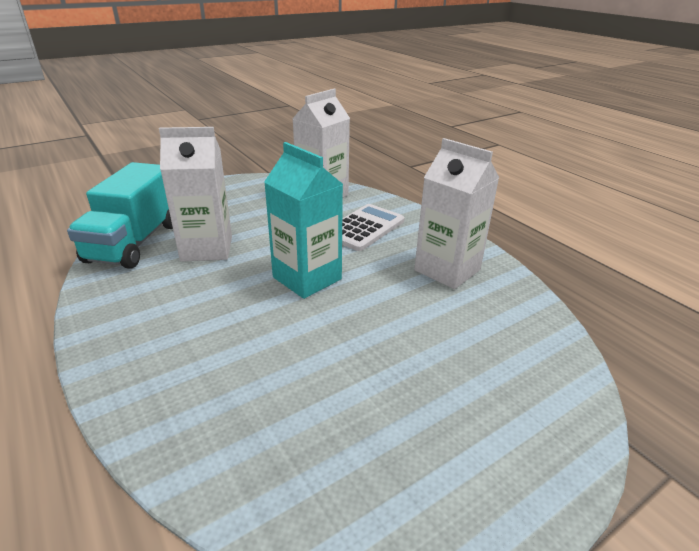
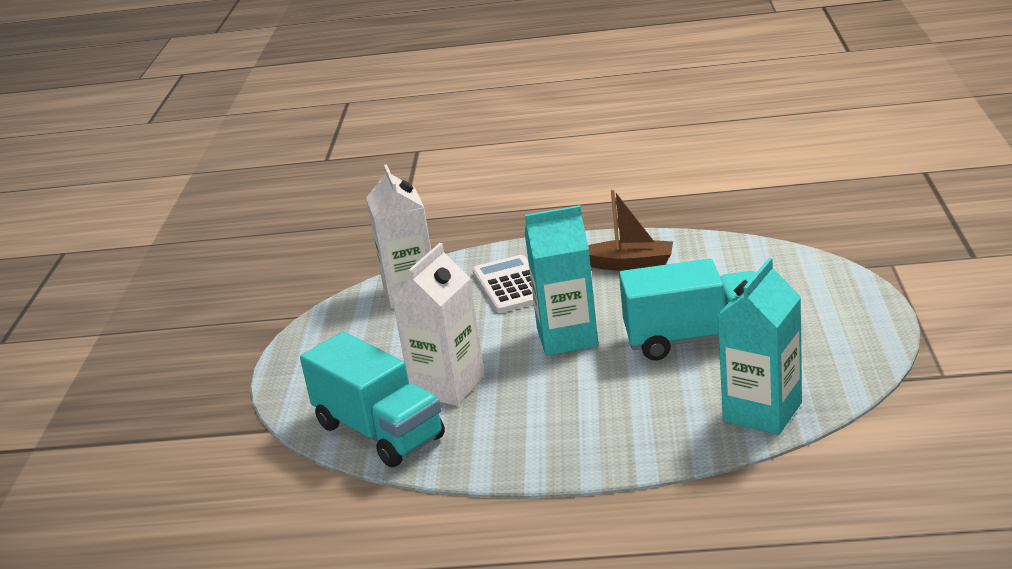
camera: 50 degrees left, 5 degrees down
(237, 465) = (762, 412): none -> turquoise carton
(355, 355) = (696, 339): none -> turquoise truck
(447, 270) = (629, 264): white carton -> brown boat

